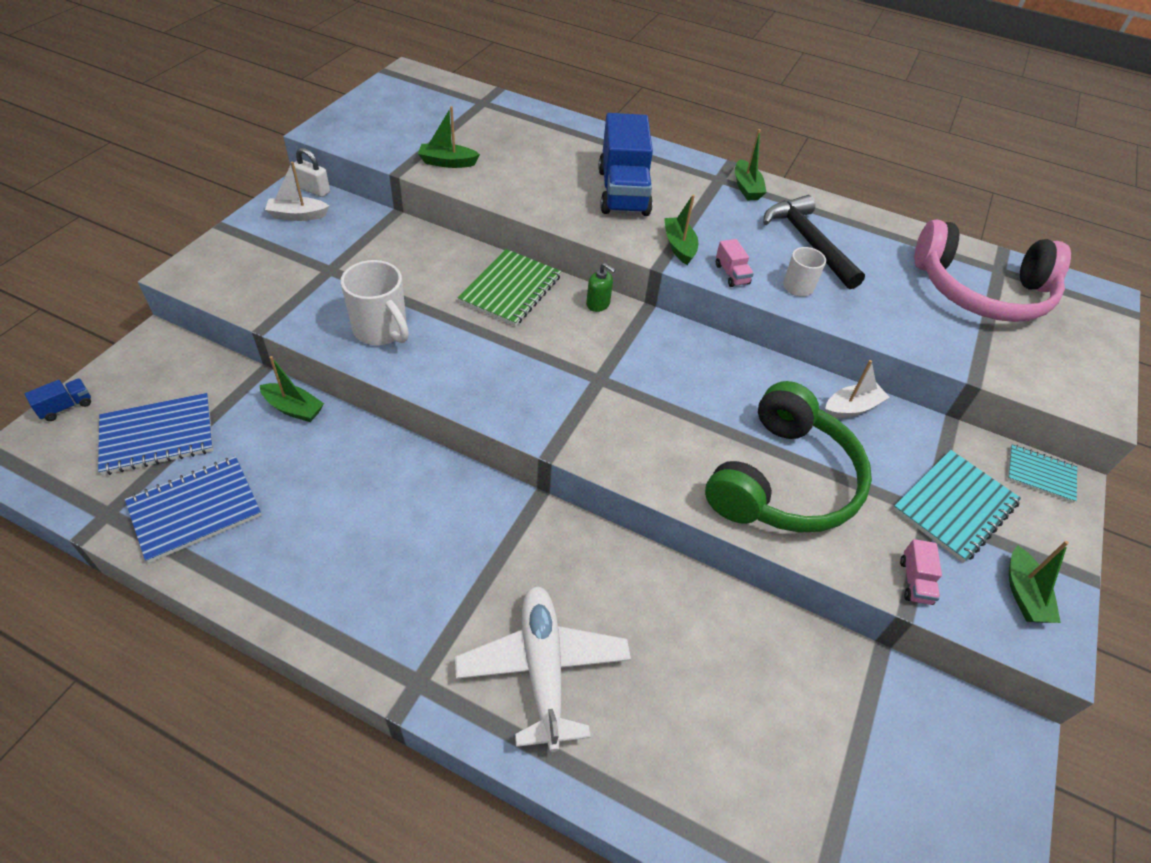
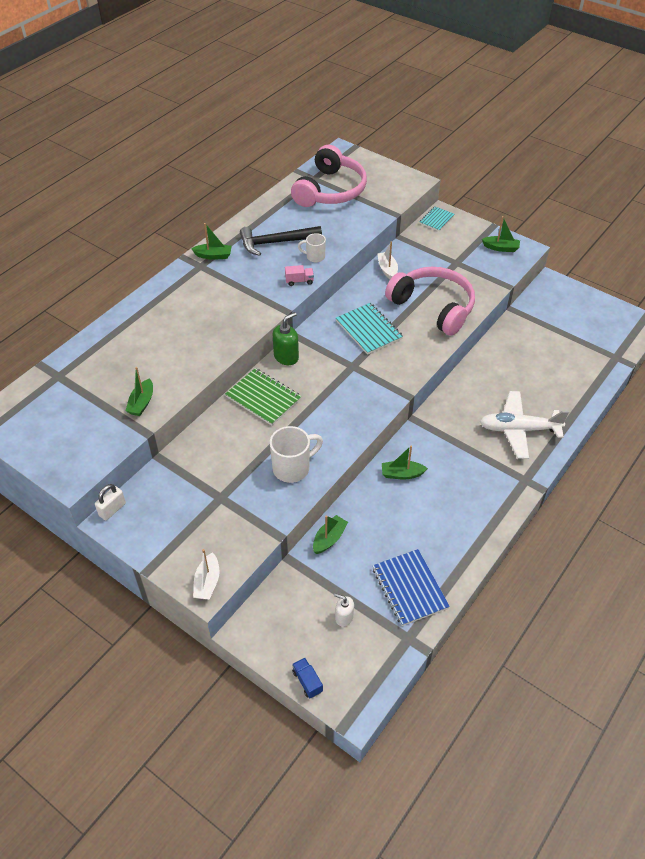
camera: 75 degrees left, 0 degrees up
(158, 436) = (344, 617): blue notebook -> white soap dispenser
(297, 215) = (146, 519): white boat -> white boat (207, 582)
(598, 304) = (286, 357): green soap dispenser -> green soap dispenser, size x1.55
(623, 192) = (204, 314): blue truck -> none
(679, 246) = (268, 298): green boat -> green boat (402, 474)
(783, 480) = (433, 307): green headphones -> pink headphones
(915, 581) = (493, 279): pink truck -> none
(954, 507) = (453, 253): turquoise notebook -> turquoise notebook (369, 330)

